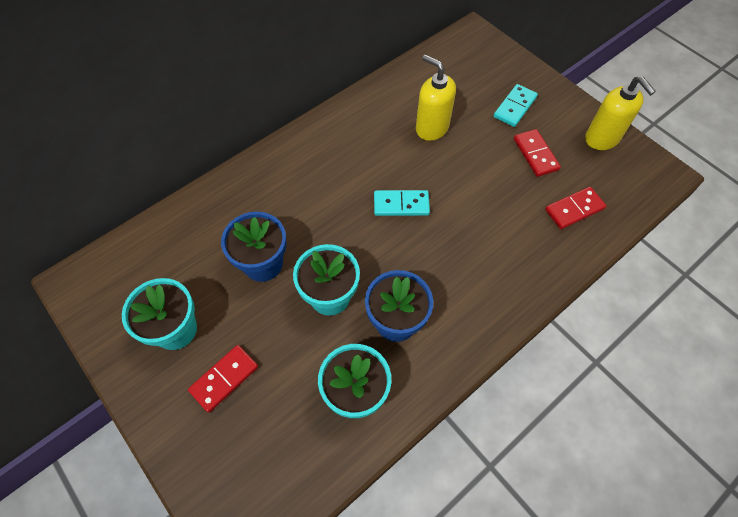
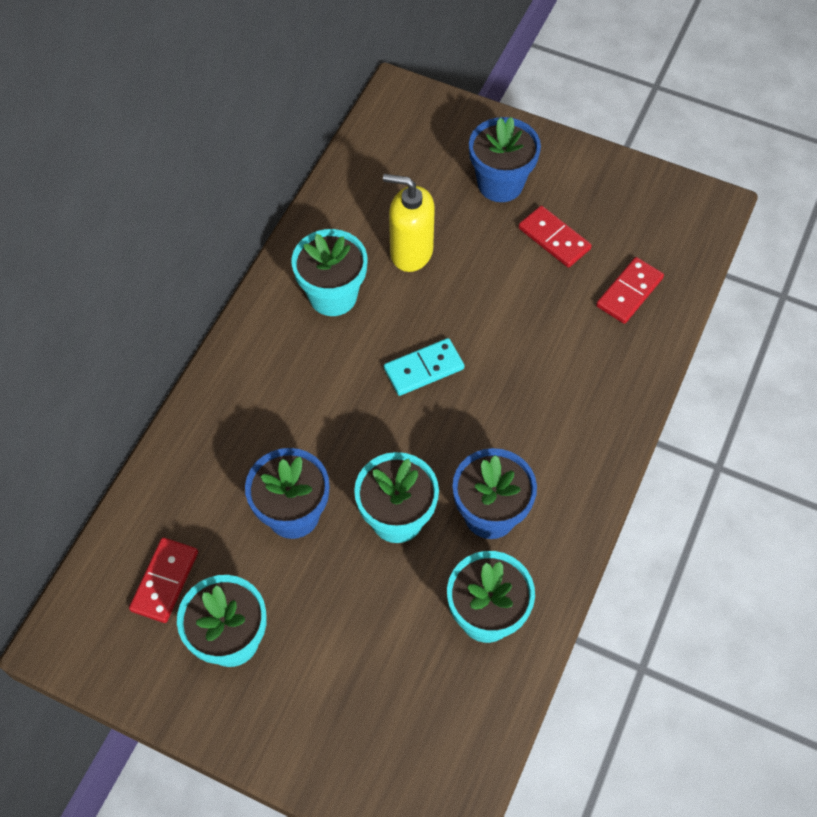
camera: 25 degrees left, 0 degrees up
(224, 379) = (325, 668): red domino -> red domino (165, 581)
(366, 136) = (333, 296): none -> turquoise flower pot
(514, 107) = (500, 184): turquoise domino -> blue flower pot
(602, 139) = (623, 187): yellow soap dispenser -> none

